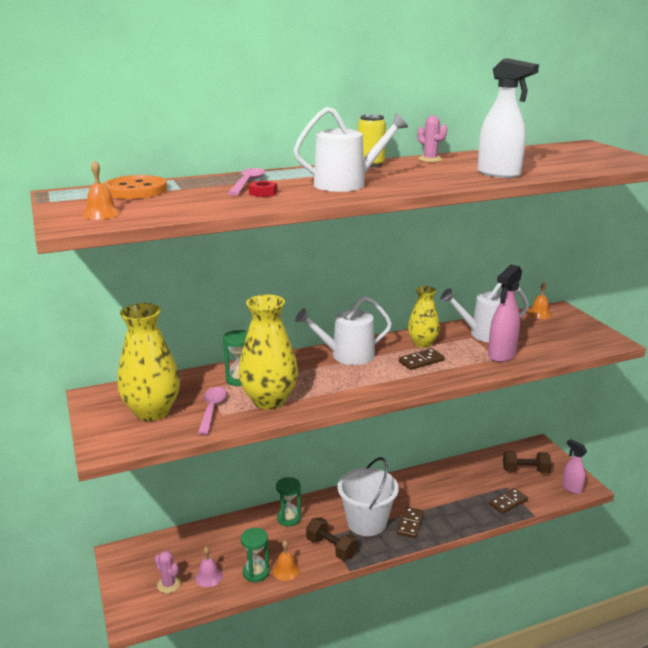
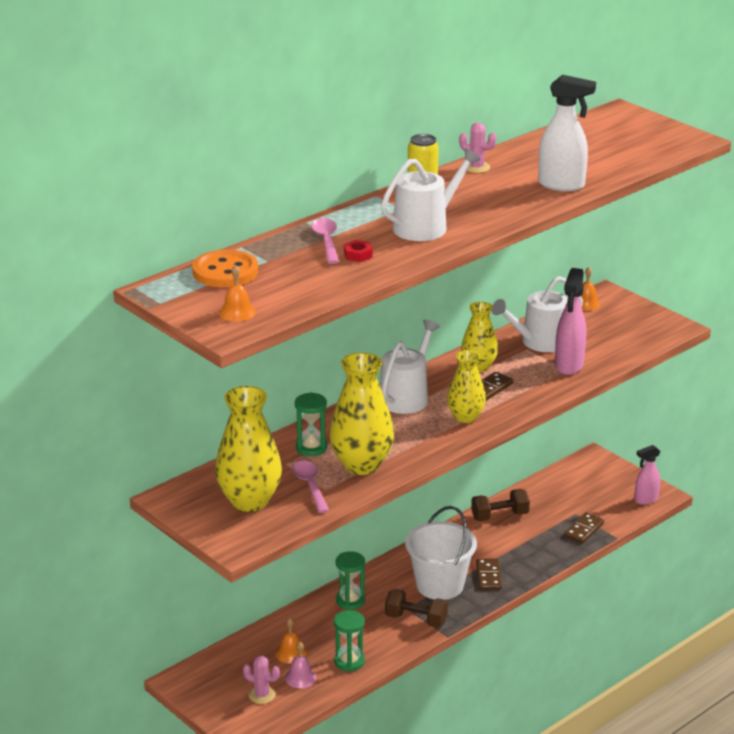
camera: 20 degrees left, 5 degrees up
(285, 570) = (380, 652): orange bell -> orange bell (290, 653)
(347, 355) = (406, 397): white watering can -> white watering can turned 150 degrees clockwise
(386, 379) = (465, 417): none -> yellow vase
(525, 471) = (589, 491): brown dumbbell -> brown dumbbell (500, 516)
(571, 488) = (646, 500): pink spray bottle -> pink spray bottle turned 60 degrees counterclockwise

